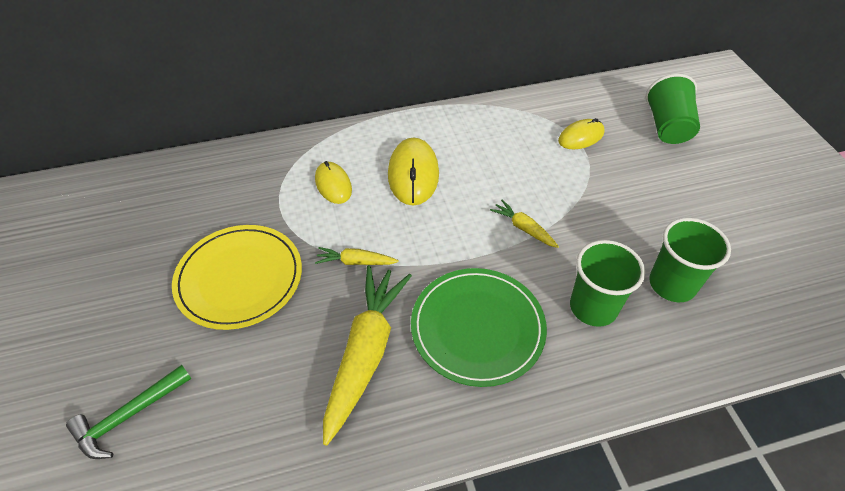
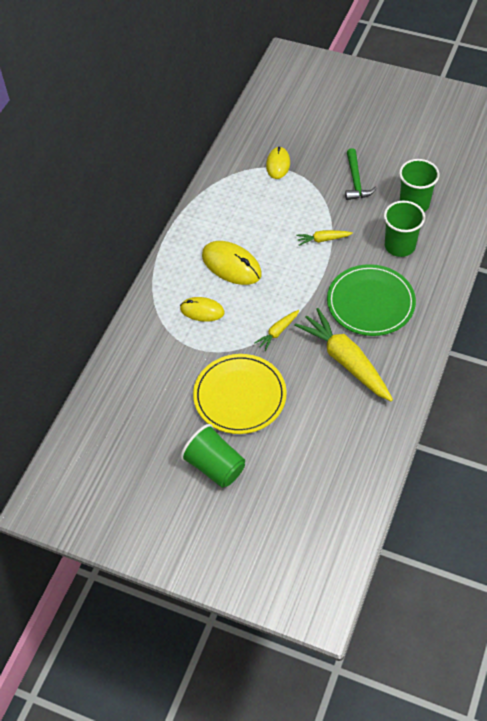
camera: 50 degrees left, 5 degrees up
(128, 416) = (297, 489): green hammer -> green hammer (356, 181)
(667, 127) = (309, 120): green cup -> green cup (215, 466)

